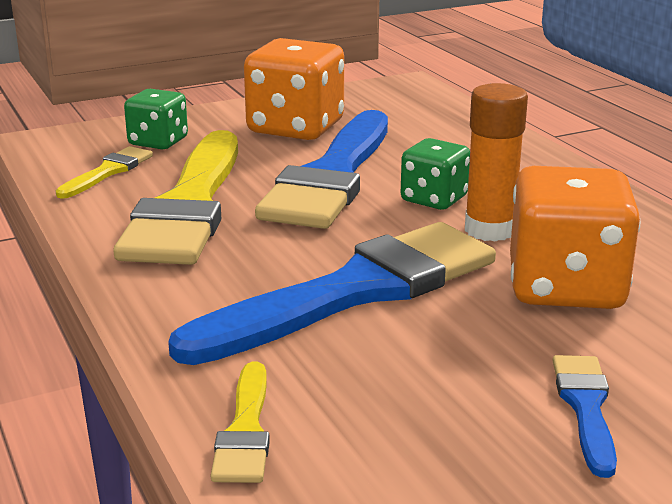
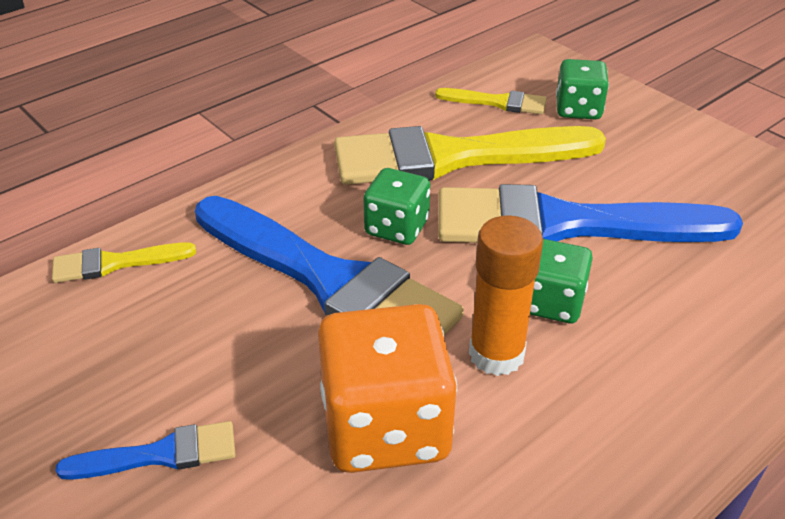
camera: 75 degrees right, 15 degrees up
(288, 248) = (396, 227): none -> green dice
(295, 128) = (675, 177): orange dice -> none

